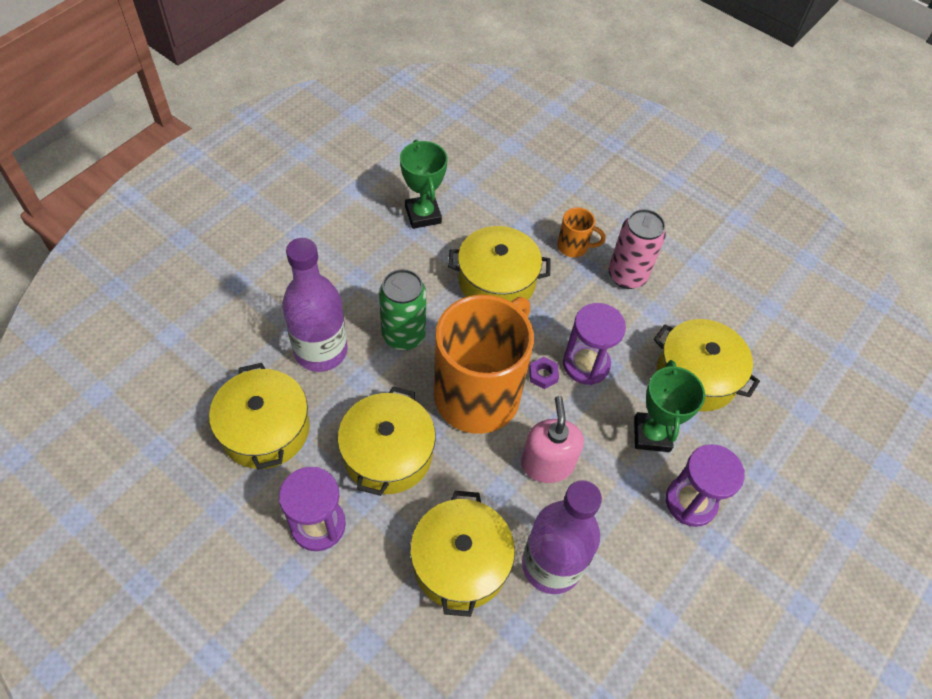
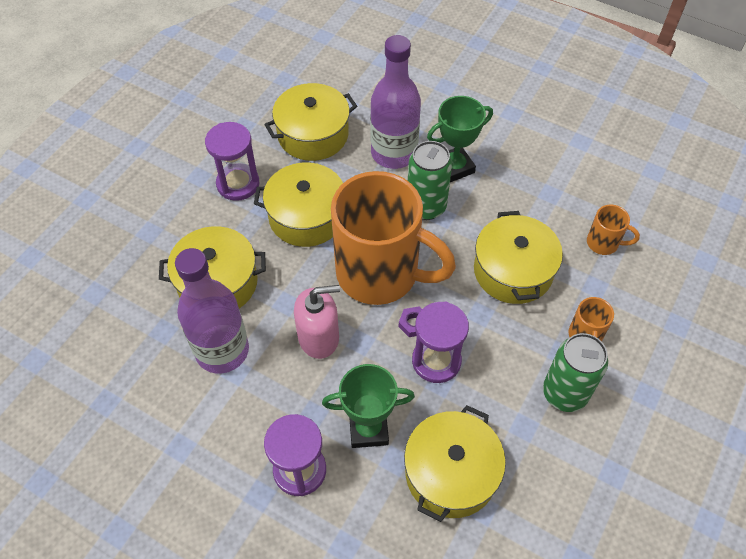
camera: 85 degrees right, 0 degrees up
(423, 215) = (572, 198): green trophy -> green trophy (454, 167)
(479, 206) = (604, 243): none -> orange mug
(627, 276) = (564, 393): pink can -> green can

